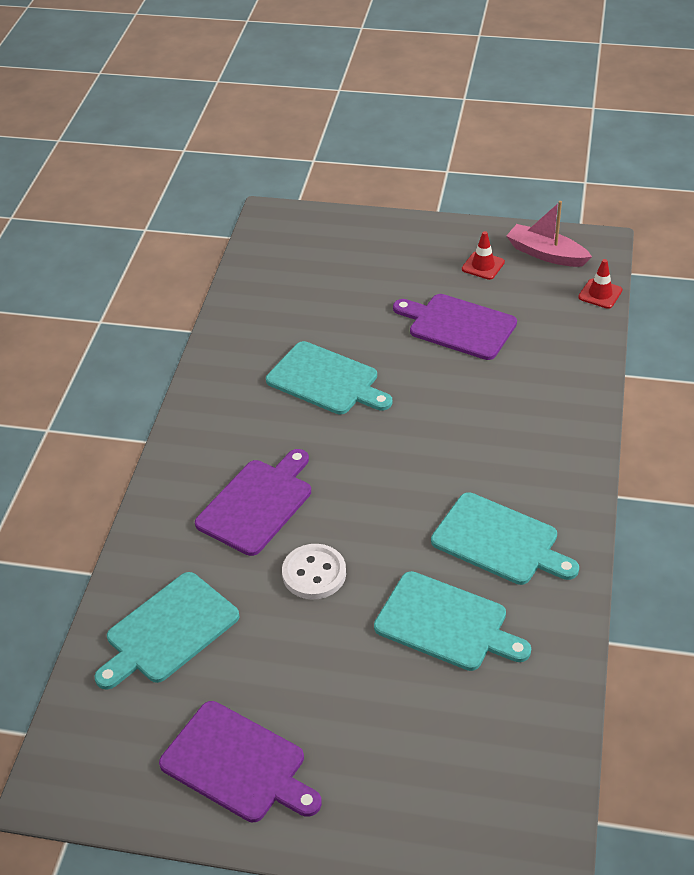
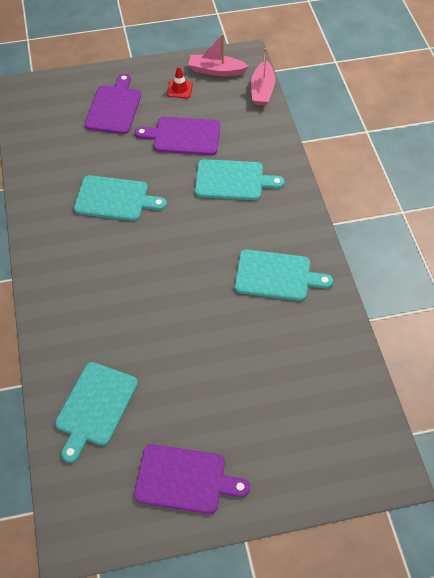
camera: 25 degrees left, 10 degrees up
(257, 503) = (111, 299): purple cutting board -> purple cutting board (114, 107)
(314, 573) = (171, 335): white button -> none
(446, 623) = (269, 341): turquoise cutting board -> turquoise cutting board (233, 180)
(600, 294) = (262, 90): red traffic cone -> pink boat

